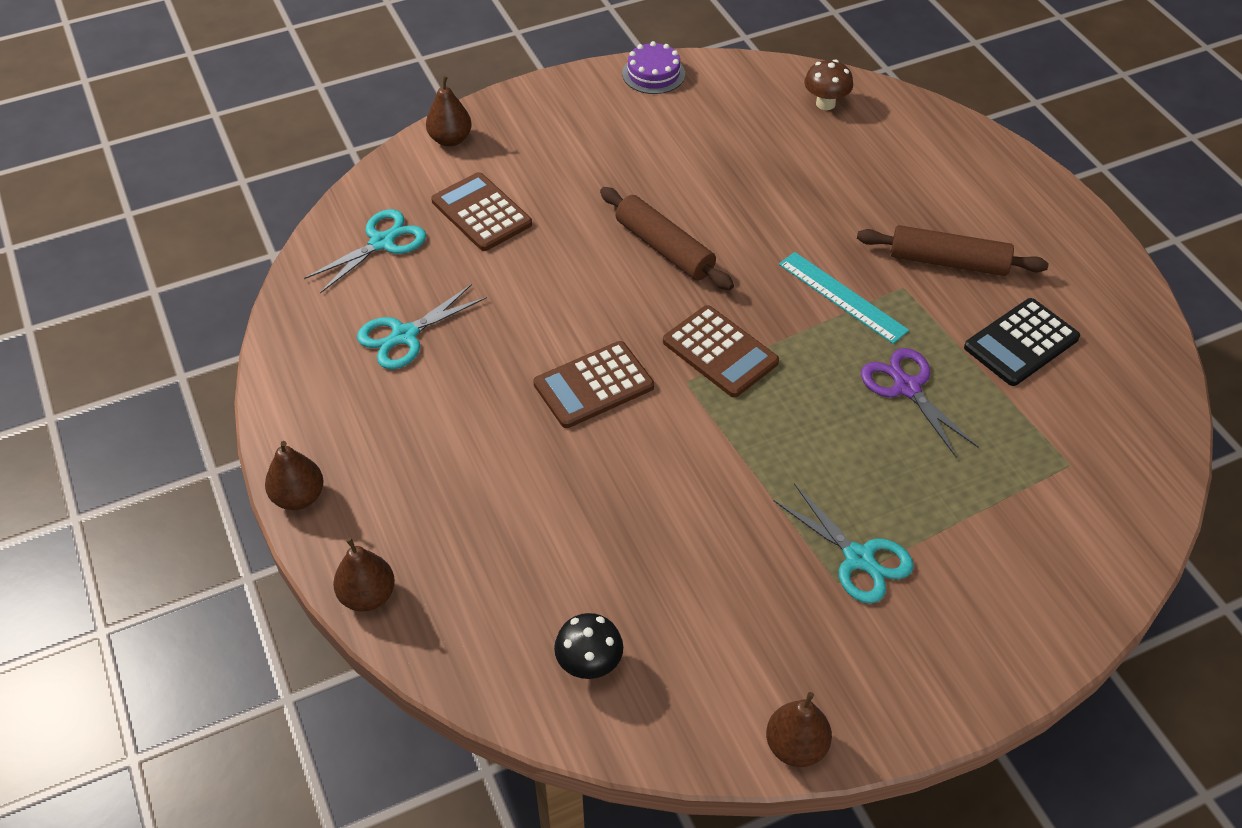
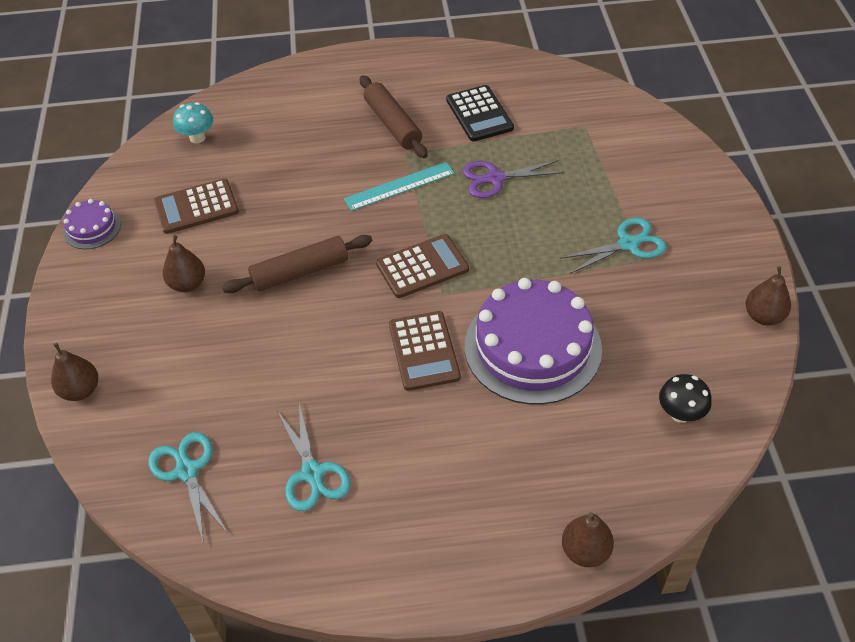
camera: 70 degrees left, 0 degrees up
(299, 497) = (466, 590): brown pear -> brown pear (187, 284)
(481, 212) = (191, 385): brown calculator -> brown calculator (196, 207)
(638, 487) = (532, 347): none -> purple cake
(825, 103) = (197, 138): brown mushroom -> turquoise mushroom
(948, 261) = (392, 124): brown rolling pin -> brown rolling pin turned 60 degrees counterclockwise

